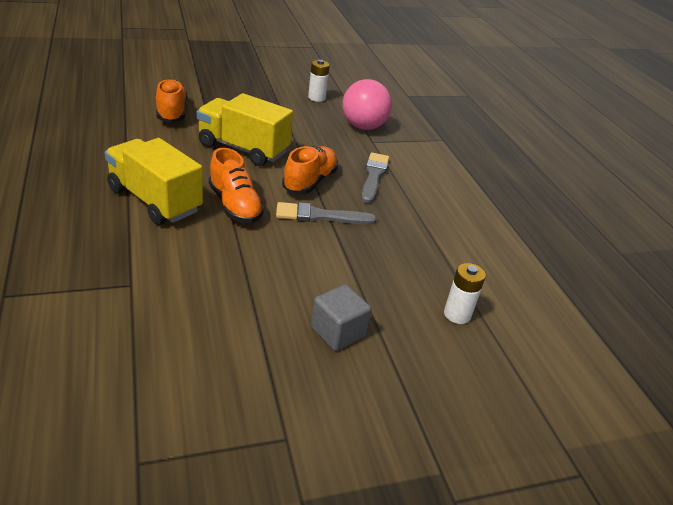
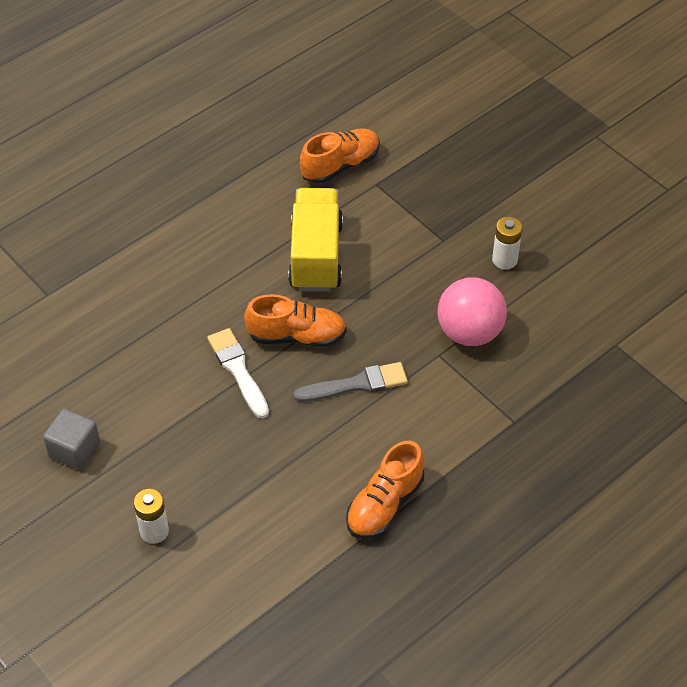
camera: 70 degrees right, 15 degrees up
(154, 200) = (169, 244): yellow truck -> none
(235, 205) = (205, 301): orange shoe -> orange shoe (384, 504)
(320, 216) = (238, 370): grey brush -> white brush

